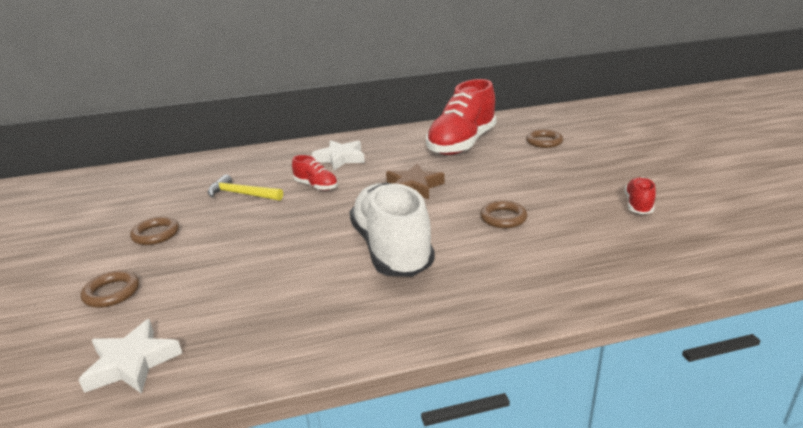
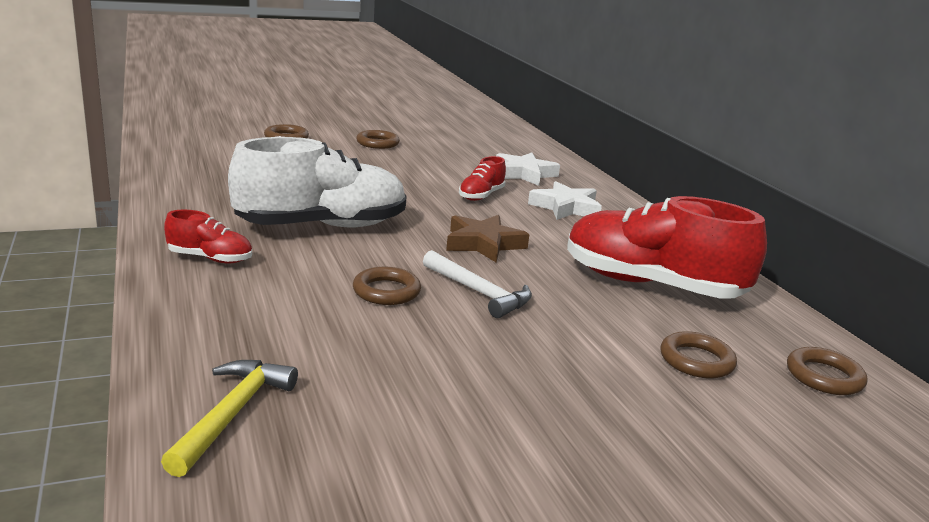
camera: 80 degrees right, 5 degrees down
(132, 363) = (191, 148): white star -> white star (524, 174)
(241, 194) = (459, 167): yellow hammer -> yellow hammer (232, 414)
(492, 189) = (479, 292): none -> white hammer
(543, 120) = (824, 376): none -> brown ring
(638, 205) = (419, 412): red shoe -> red shoe (210, 258)

